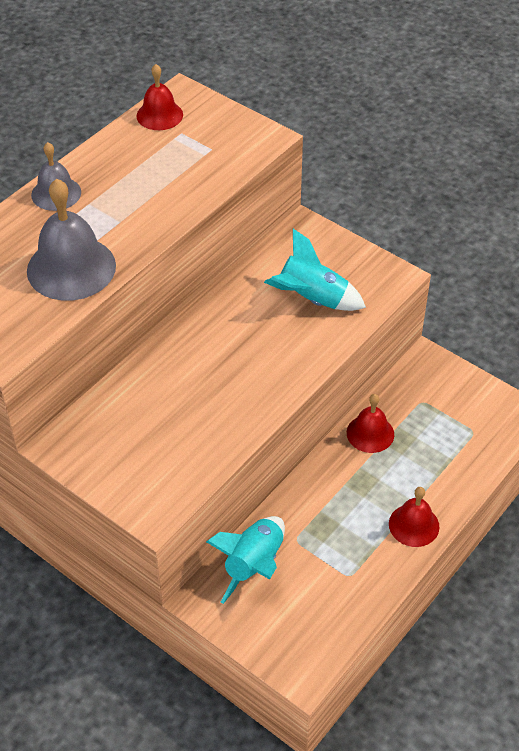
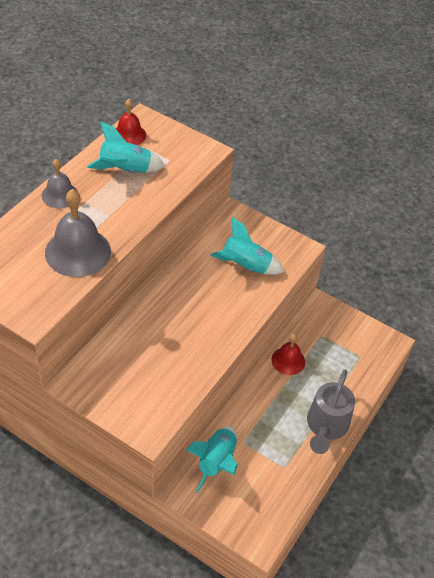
camera: 10 degrees left, 0 degrees up
(148, 162) = (125, 170): none -> turquoise rocket
(414, 525) = (326, 427): red bell -> grey watering can

